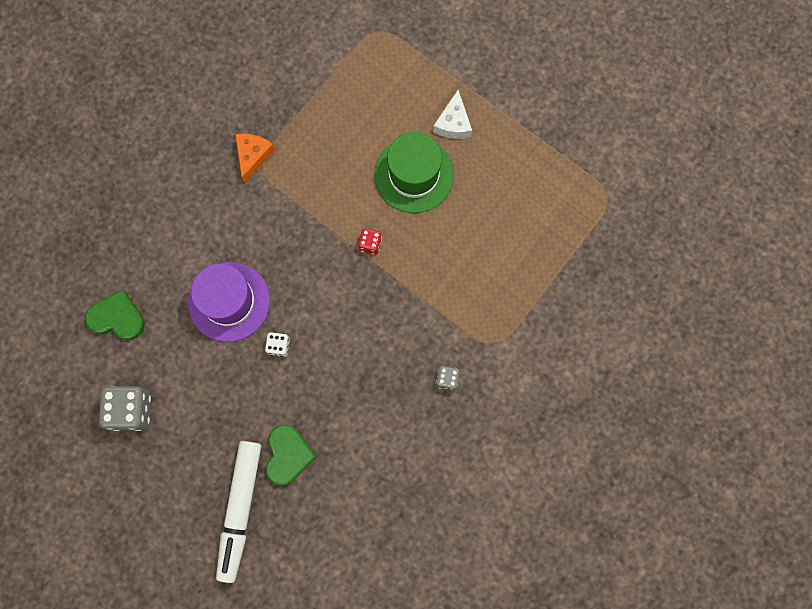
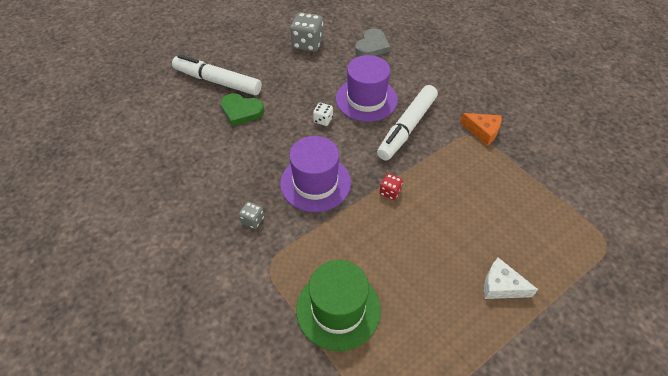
camera: 105 degrees right, 25 degrees down
(117, 317) = (372, 46): green heart -> grey heart
(268, 242) = (407, 128): none -> white marker
(379, 327) = (315, 183): none -> purple hat
(414, 175) = (449, 239): green hat -> green hat (338, 309)

